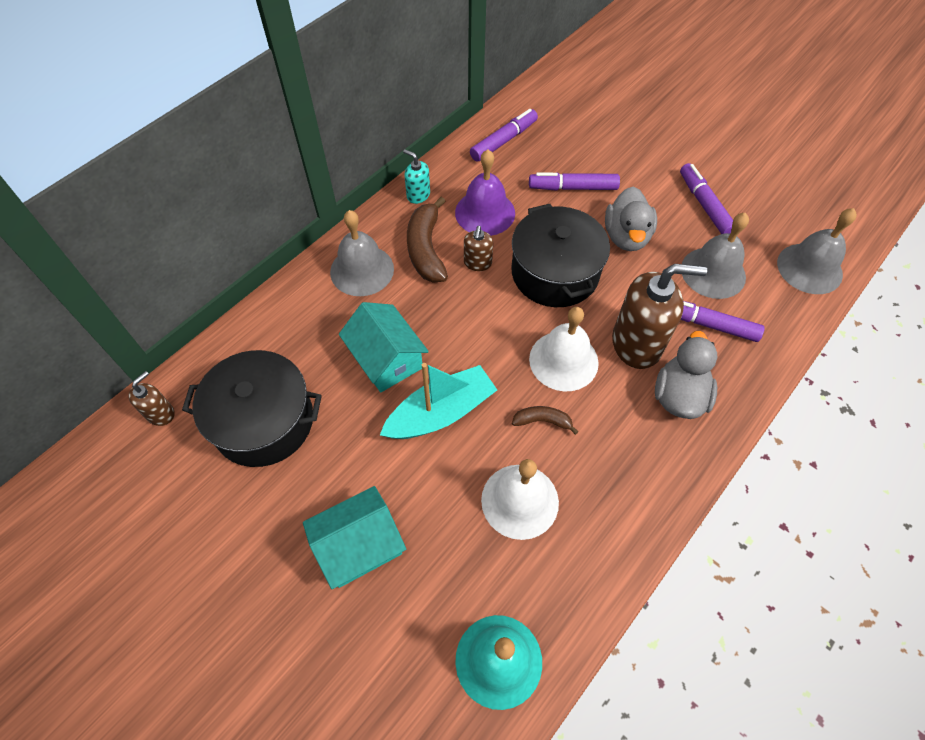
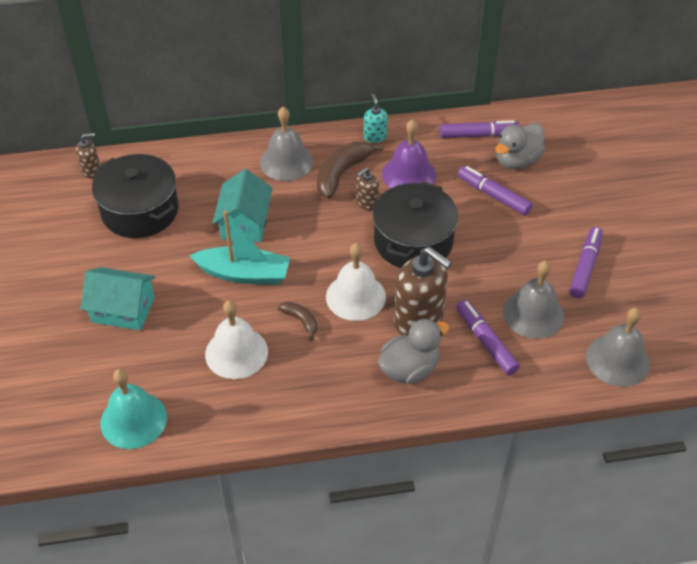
camera: 40 degrees right, 10 degrees down
(626, 236) = (494, 250): grey duck -> grey duck (516, 160)

